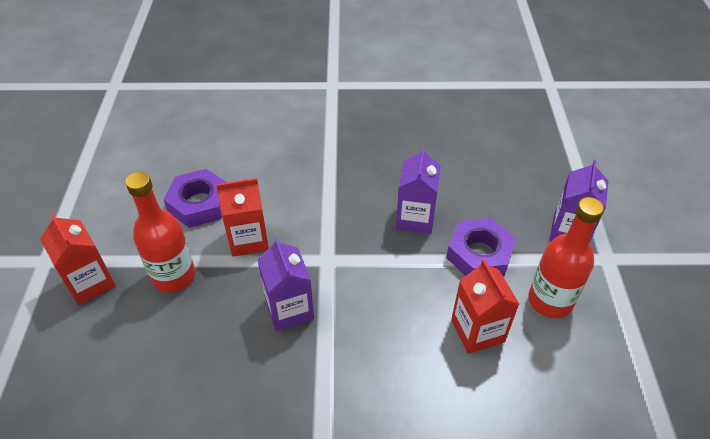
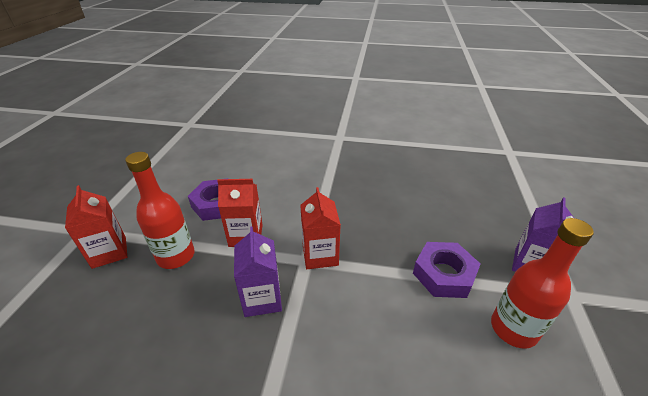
camera: 10 degrees right, 10 degrees down
(415, 218) = (388, 236): purple carton -> none
(477, 331) = (437, 348): red carton -> red carton (320, 255)

